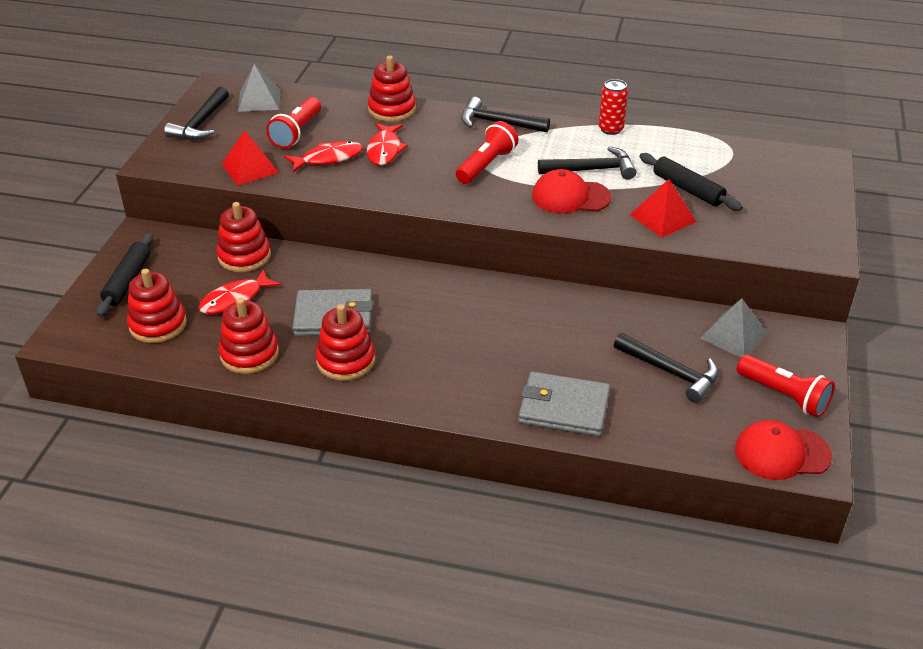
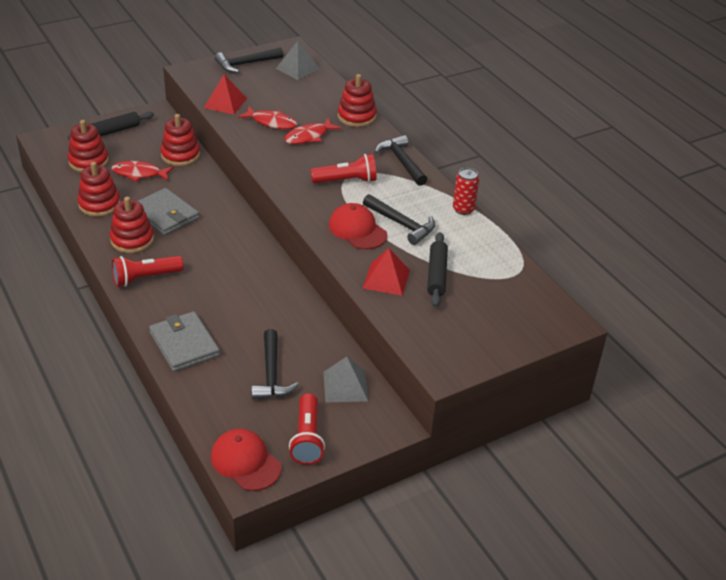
camera: 45 degrees right, 0 degrees up
(296, 133) = (282, 98): red flashlight -> red flashlight (145, 278)

